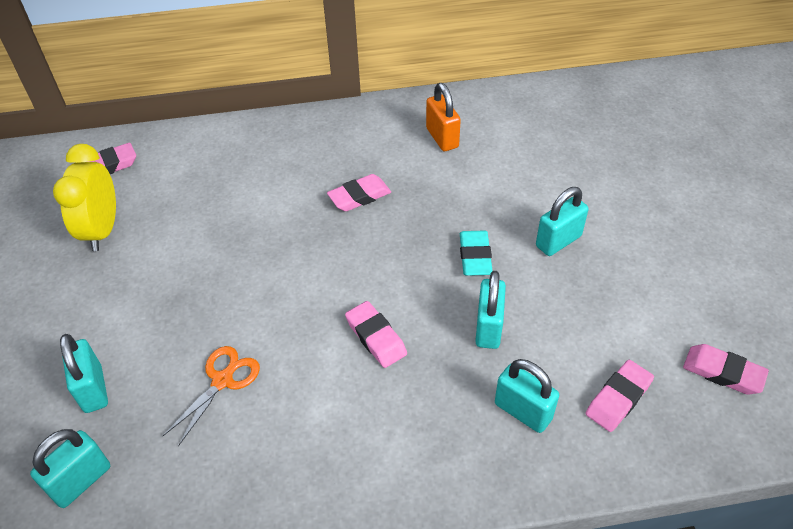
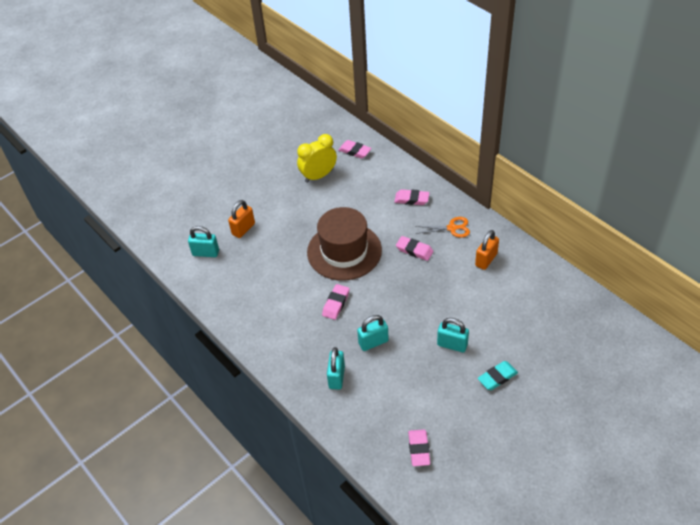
camera: 60 degrees right, 0 degrees up
(93, 389) = (243, 229): turquoise padlock -> orange padlock
(223, 380) = (276, 265): orange scissors -> orange scissors (452, 228)
(283, 274) = (344, 251): none -> brown hat
(475, 256) = (413, 315): turquoise eraser -> turquoise eraser (497, 377)
(618, 398) = (370, 411): pink eraser -> pink eraser (411, 199)

